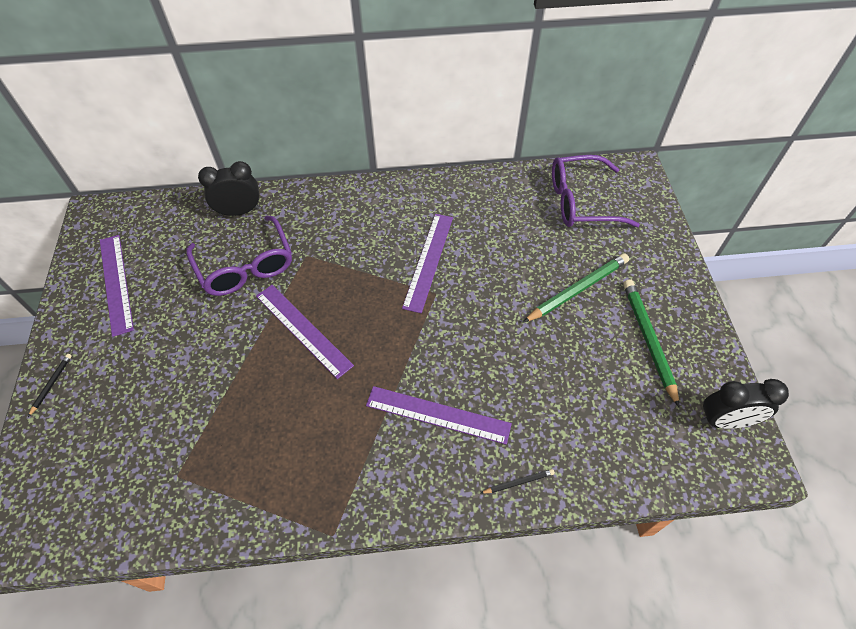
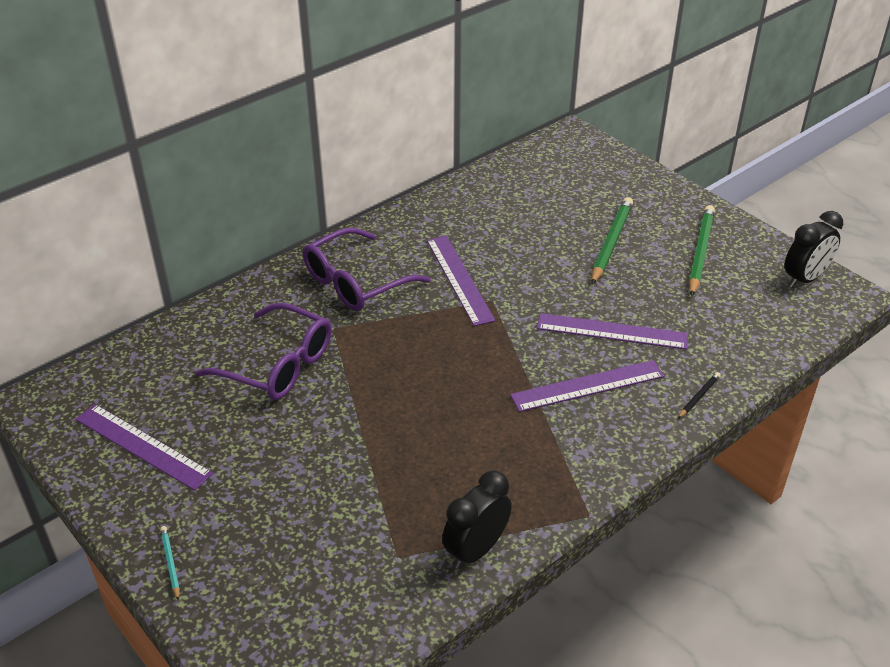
camera: 35 degrees left, 15 degrees down
(52, 384) = (170, 563): black pencil -> turquoise pencil
(239, 211) = (217, 324): black clock -> black clock (476, 550)
(303, 330) = (396, 386): purple ruler -> purple ruler (612, 331)
(581, 201) = (549, 177): purple glasses -> purple glasses (355, 282)
(648, 339) = (700, 252): green pencil -> green pencil turned 60 degrees clockwise

